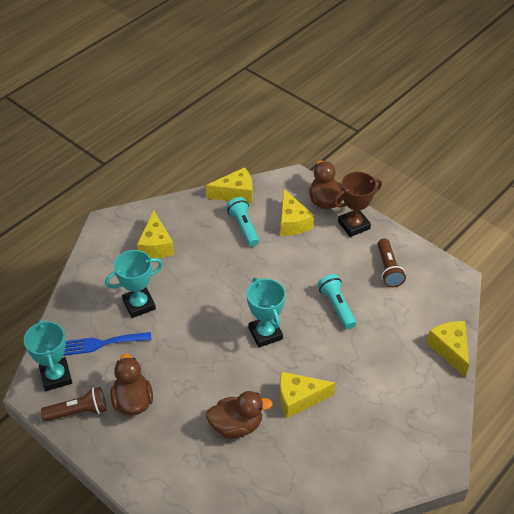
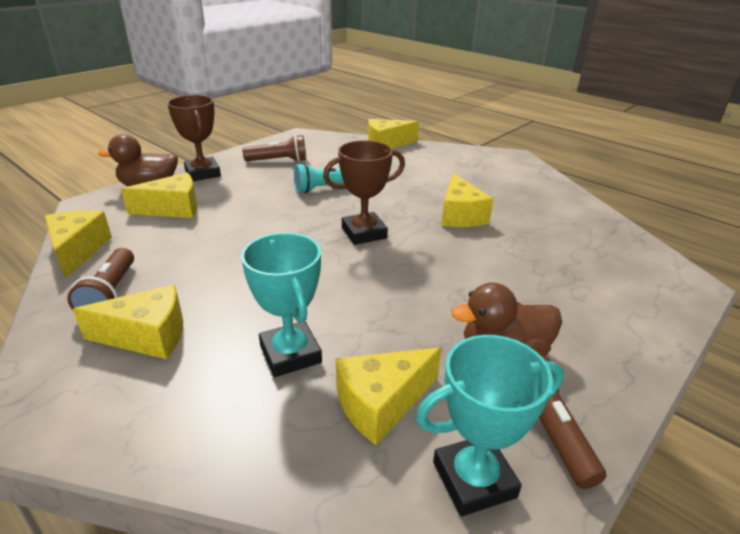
camera: 90 degrees left, 15 degrees down
(102, 343) = (381, 403): blue fork -> yellow cheese
(192, 221) = (110, 294): none -> brown flashlight
(236, 425) = (512, 256): brown duck -> none
(244, 227) = (158, 245): turquoise flashlight -> none
(265, 333) = (364, 233): turquoise trophy -> brown trophy

